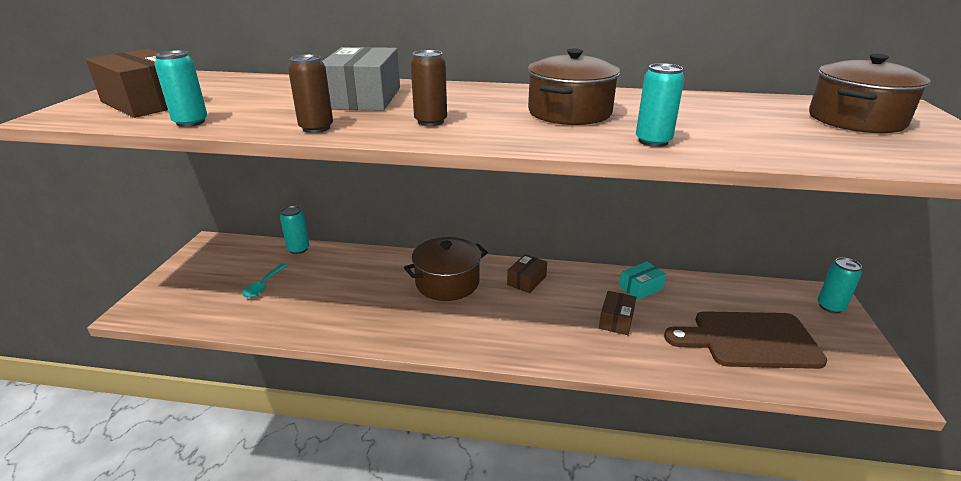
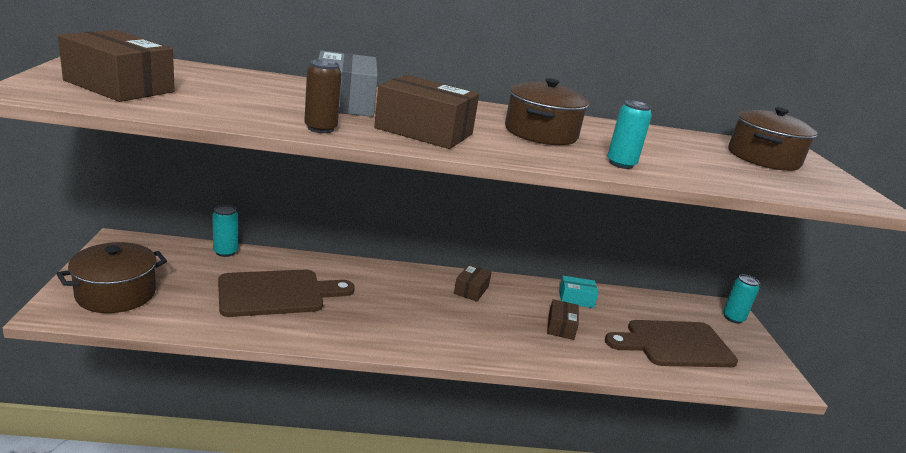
camera: 15 degrees left, 5 degrees down
(190, 122) = (186, 112): turquoise can -> none
(263, 286) = (199, 288): turquoise spoon -> none
(332, 289) = (277, 293): none -> brown cutting board
(430, 121) = (424, 131): brown can -> brown box
(447, 283) = (395, 290): brown pot -> brown pot (116, 294)
(640, 288) = (576, 299): turquoise box -> turquoise box turned 45 degrees clockwise

